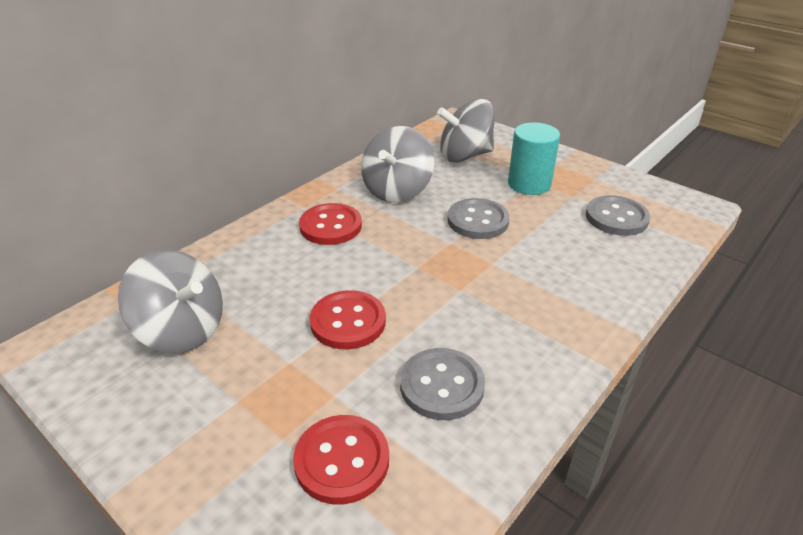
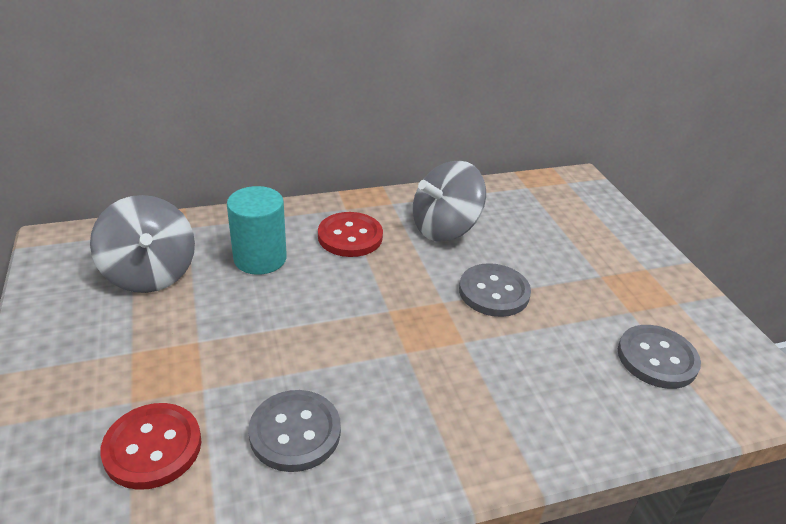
camera: 30 degrees right, 0 degrees up
(348, 322) = (277, 331): red button -> none
(465, 155) = (550, 220): grey spinning top -> none
(529, 184) = (591, 277): turquoise cylinder -> turquoise cylinder (260, 258)

